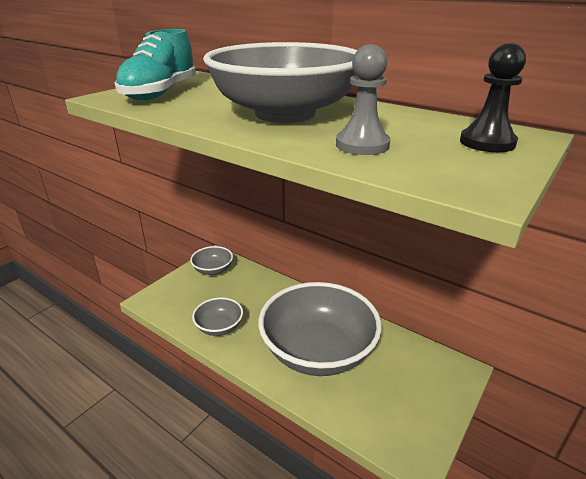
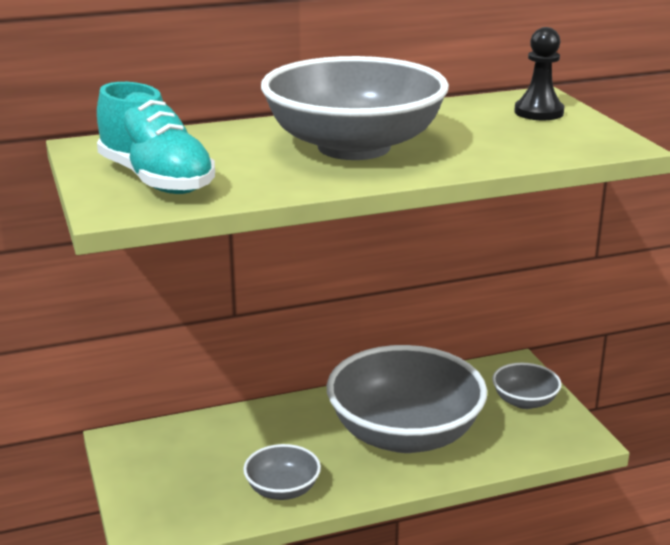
camera: 55 degrees left, 5 degrees down
(213, 270) = (149, 453): grey bowl -> grey bowl (524, 401)
(362, 145) = (490, 146): grey pawn -> none

